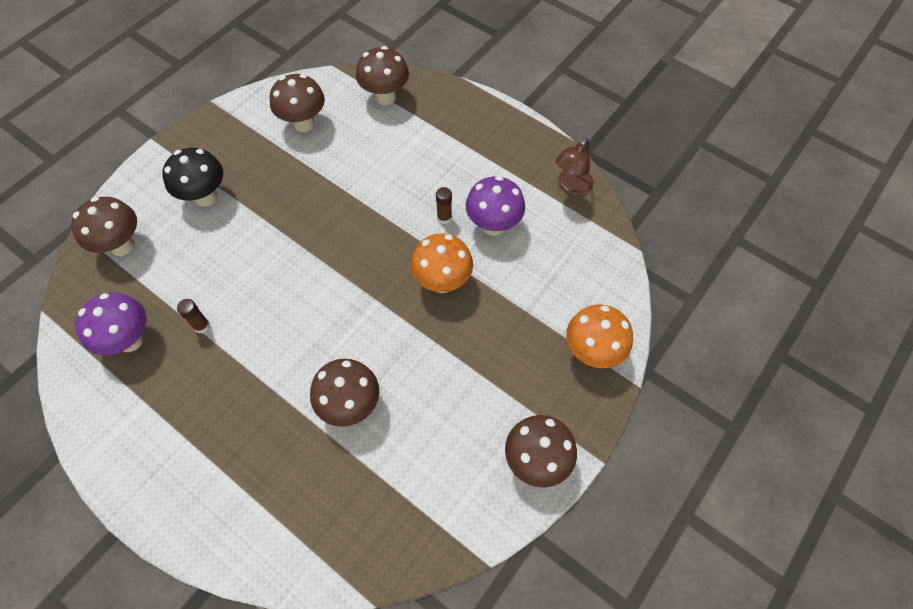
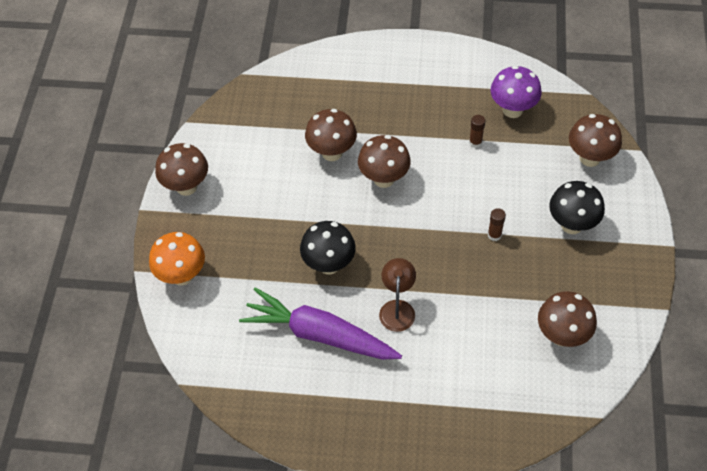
camera: 150 degrees right, 5 degrees down
(385, 97) = (515, 410): brown mushroom -> brown mushroom (384, 179)
(442, 282) = (329, 264): orange mushroom -> black mushroom
(444, 218) = (366, 318): brown glue stick -> brown glue stick (494, 235)
(493, 225) = (319, 334): purple mushroom -> purple carrot
(571, 187) = (273, 412): brown lamp -> brown lamp (397, 308)

